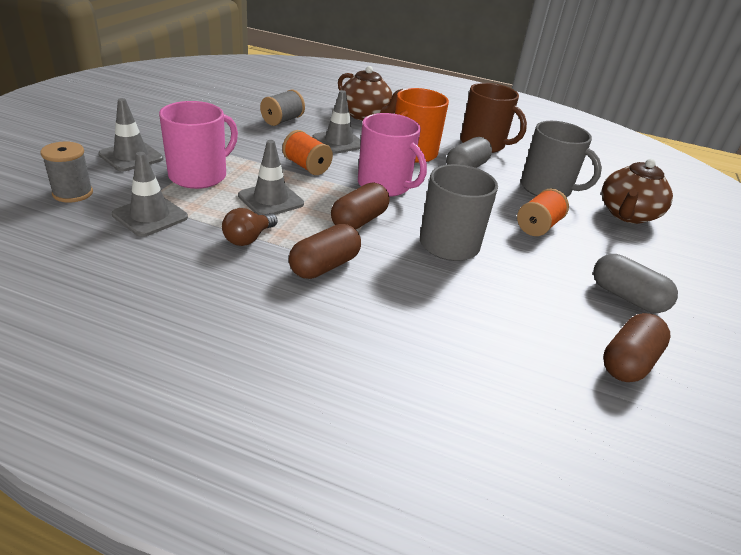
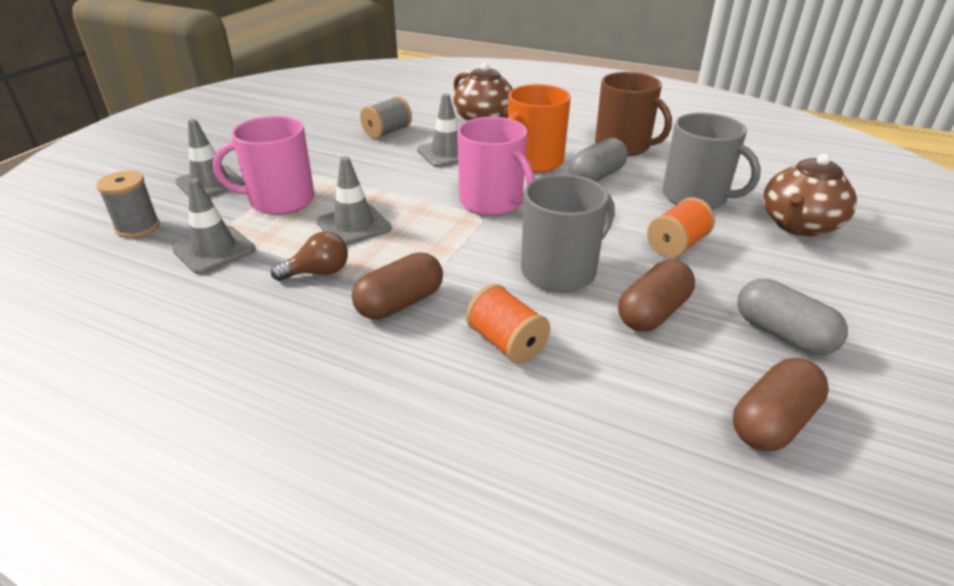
camera: 10 degrees right, 0 degrees up
(199, 175) = (280, 200): pink mug -> pink mug turned 150 degrees counterclockwise
(248, 238) = (318, 272): brown light bulb -> brown light bulb turned 150 degrees counterclockwise
(307, 166) = (404, 184): orange spool -> orange spool (506, 343)
(359, 221) = (452, 246): brown capsule -> brown capsule (653, 313)

